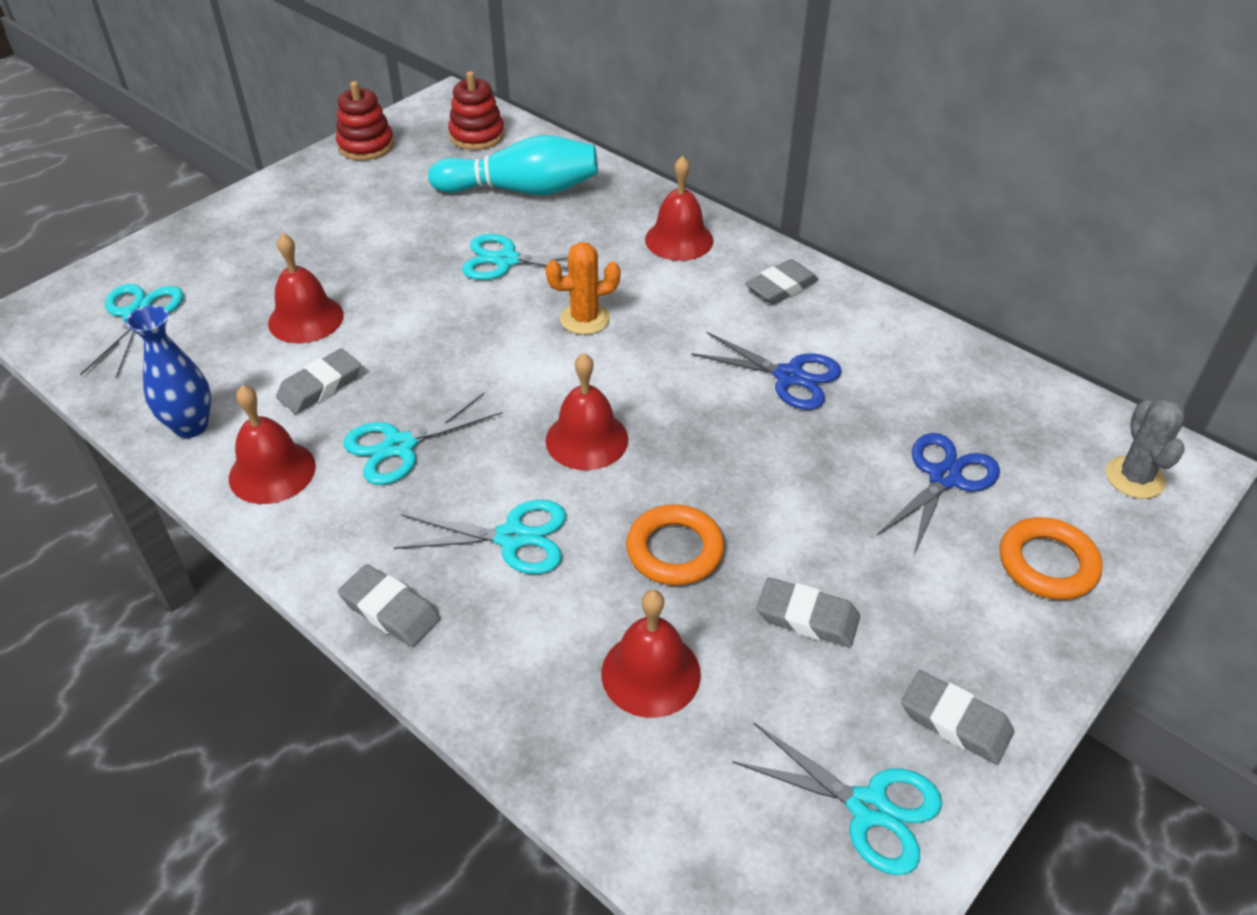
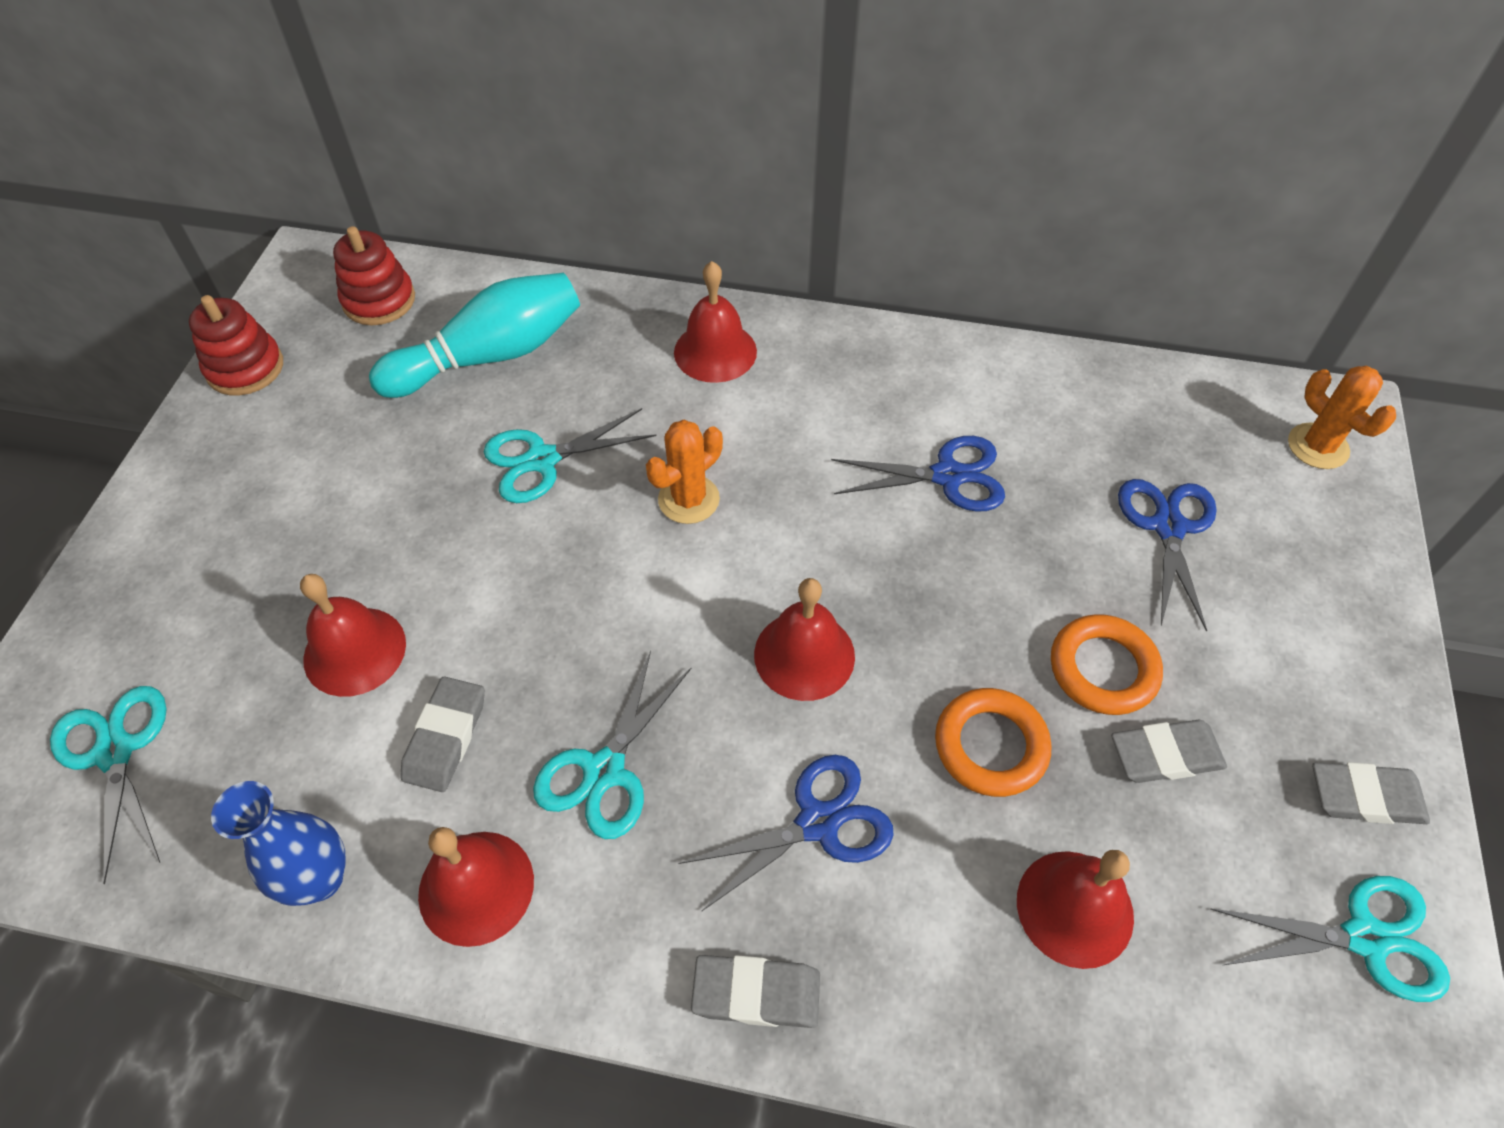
camera: 30 degrees left, 10 degrees up
(512, 538) = (818, 823): turquoise scissors -> blue scissors
(781, 287) = (862, 368): grey eraser -> none
(1047, 564) = (1316, 578): orange ring -> orange ring (1103, 669)
(1134, 478) = (1318, 446): grey cactus -> orange cactus

